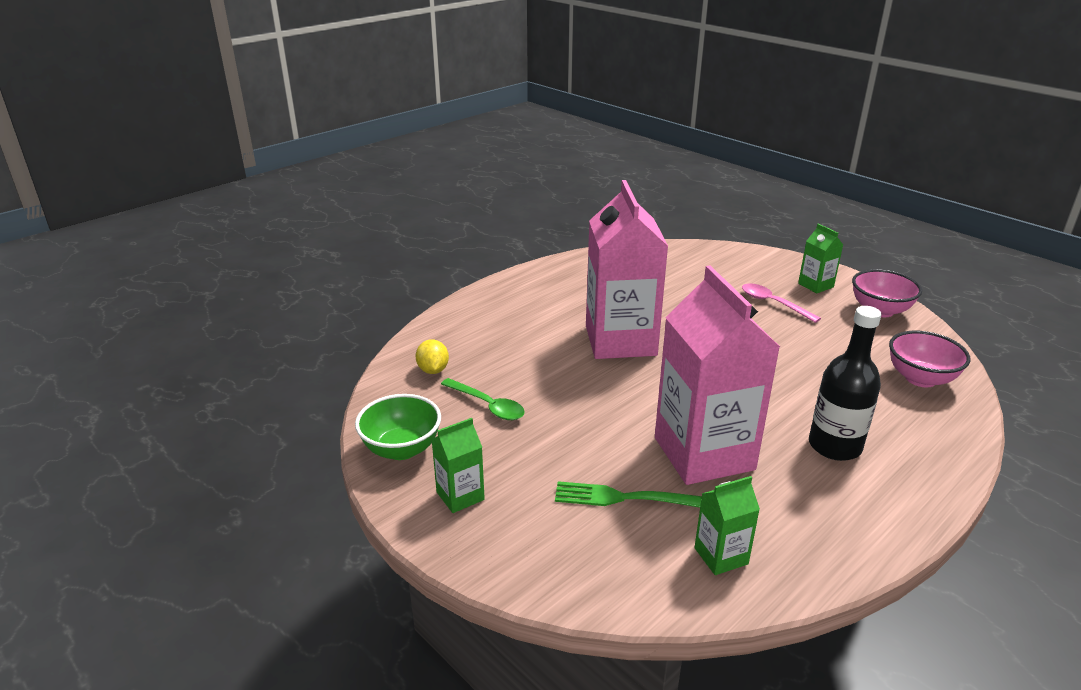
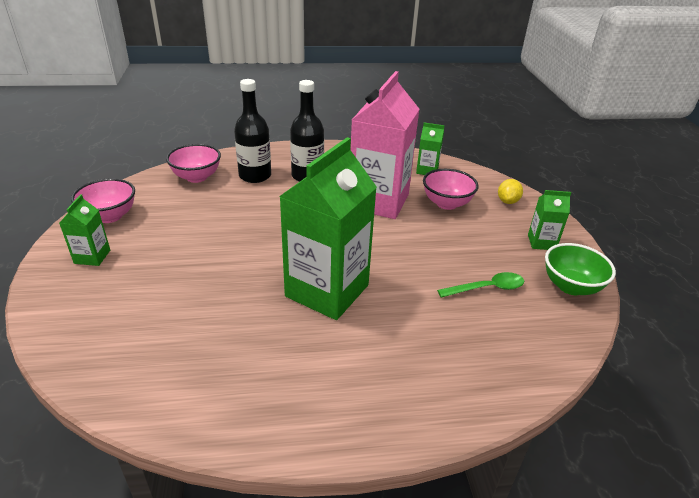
camera: 145 degrees left, 5 degrees up
(433, 370) = (516, 345): yellow lemon -> yellow lemon (507, 201)
(488, 406) = (487, 288): green spoon -> green spoon turned 90 degrees clockwise
(620, 341) = (327, 291): pink carton -> green carton
(625, 498) = (446, 203): green fork -> pink bowl
(773, 303) = (158, 260): pink spoon -> none
(880, 413) = (255, 176): none -> black bottle

